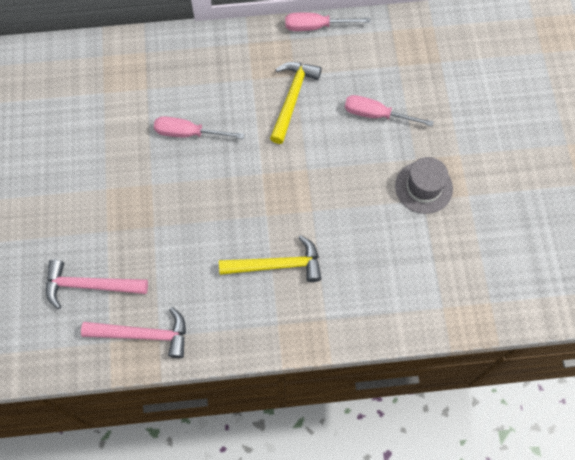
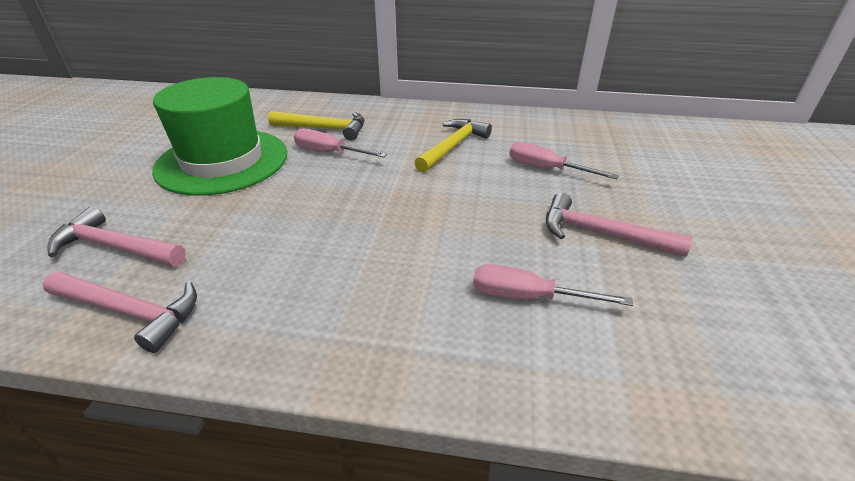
camera: 15 degrees right, 30 degrees down
(102, 167) = (222, 161): none -> green hat
(277, 265) = (368, 273): yellow hammer -> yellow hammer (324, 129)
(316, 26) = (495, 111): pink screwdriver -> pink screwdriver (528, 297)
(423, 187) = (601, 233): grey hat -> pink hammer

